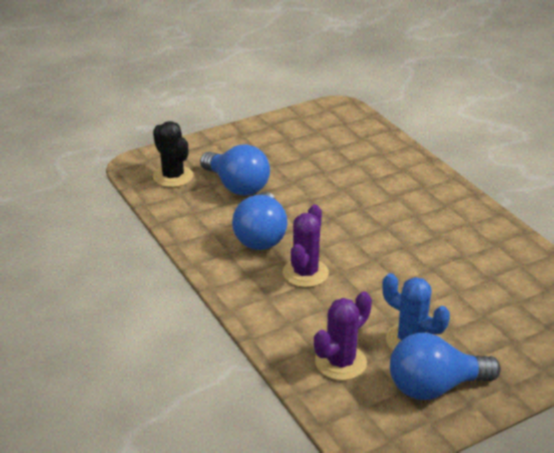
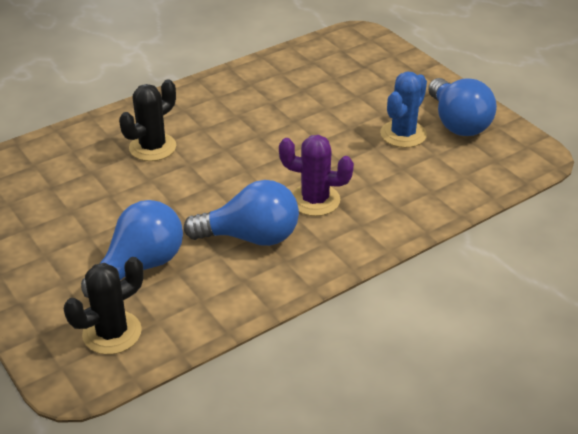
camera: 95 degrees left, 5 degrees up
(340, 362) = (445, 173): purple cactus -> none
(385, 189) = (152, 147): none -> black cactus

